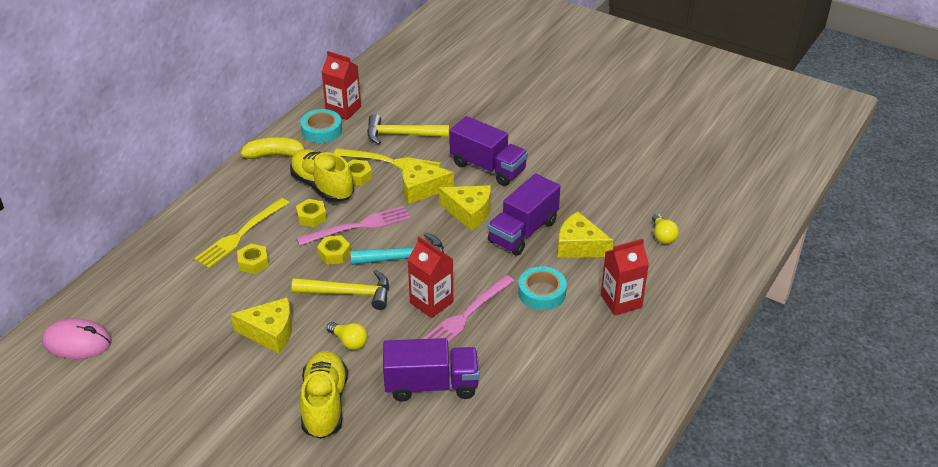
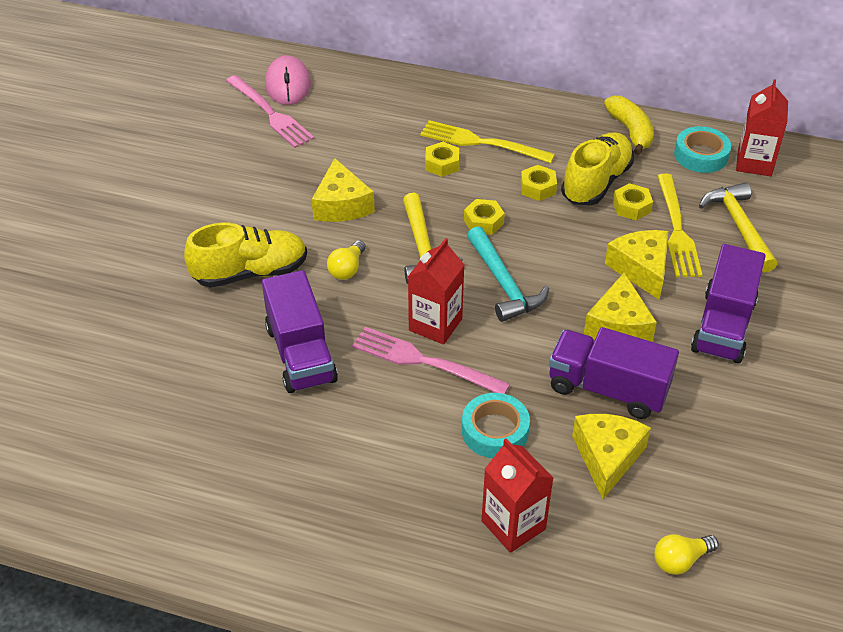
camera: 75 degrees right, 5 degrees up
(359, 226) = (541, 230): pink fork -> pink fork (271, 114)

